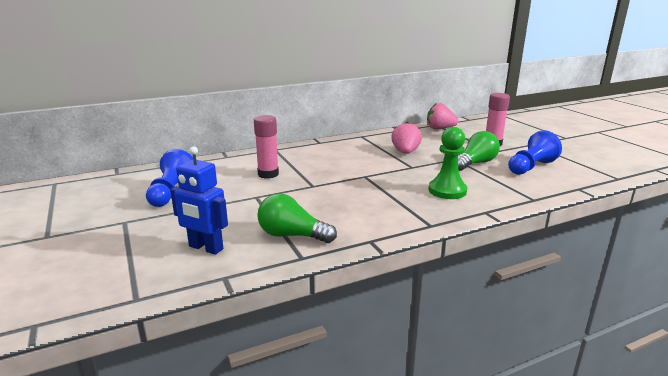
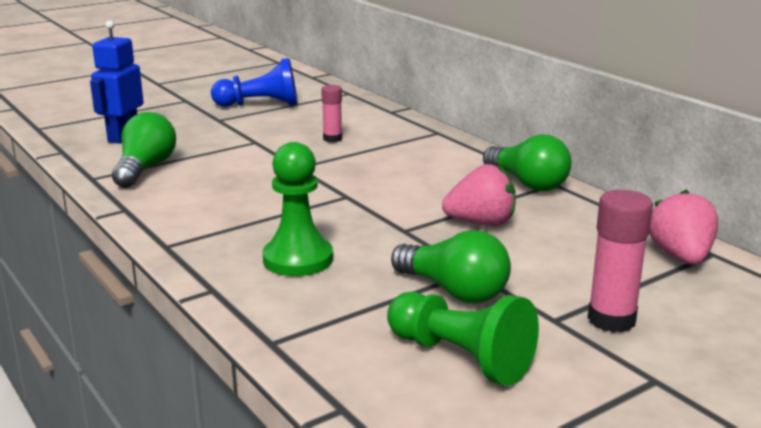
camera: 80 degrees right, 0 degrees up
(268, 174) = (332, 139): pink glue stick -> pink glue stick, size x0.62
(359, 140) = (527, 183): none -> green light bulb
(530, 167) = (461, 357): blue pawn -> green pawn

